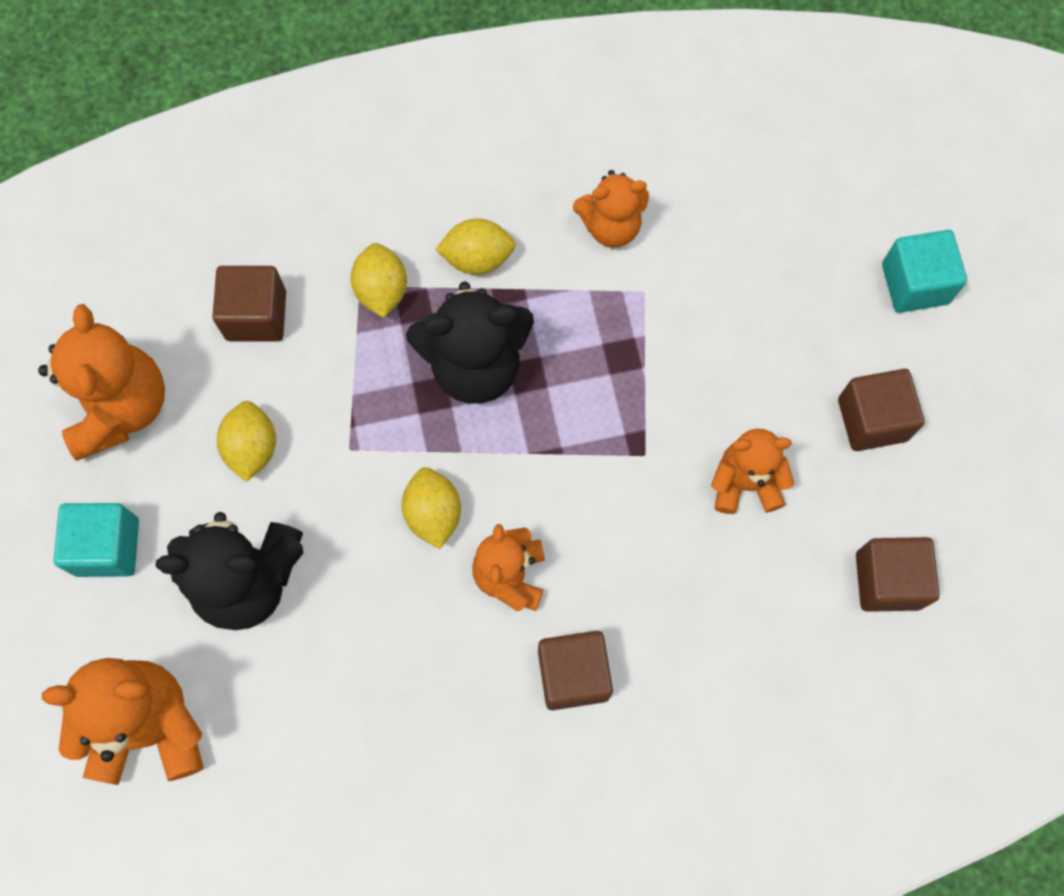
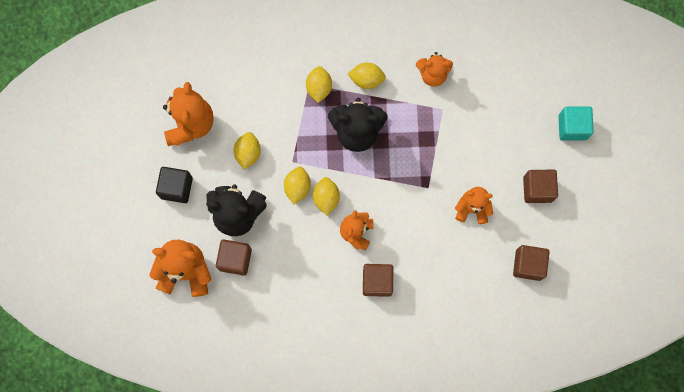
camera: 10 degrees right, 5 degrees up
(107, 547) = (176, 188): turquoise cube -> black cube
(256, 315) = (258, 90): brown cube -> brown cube (235, 259)
(368, 501) = (297, 187): none -> yellow lemon

